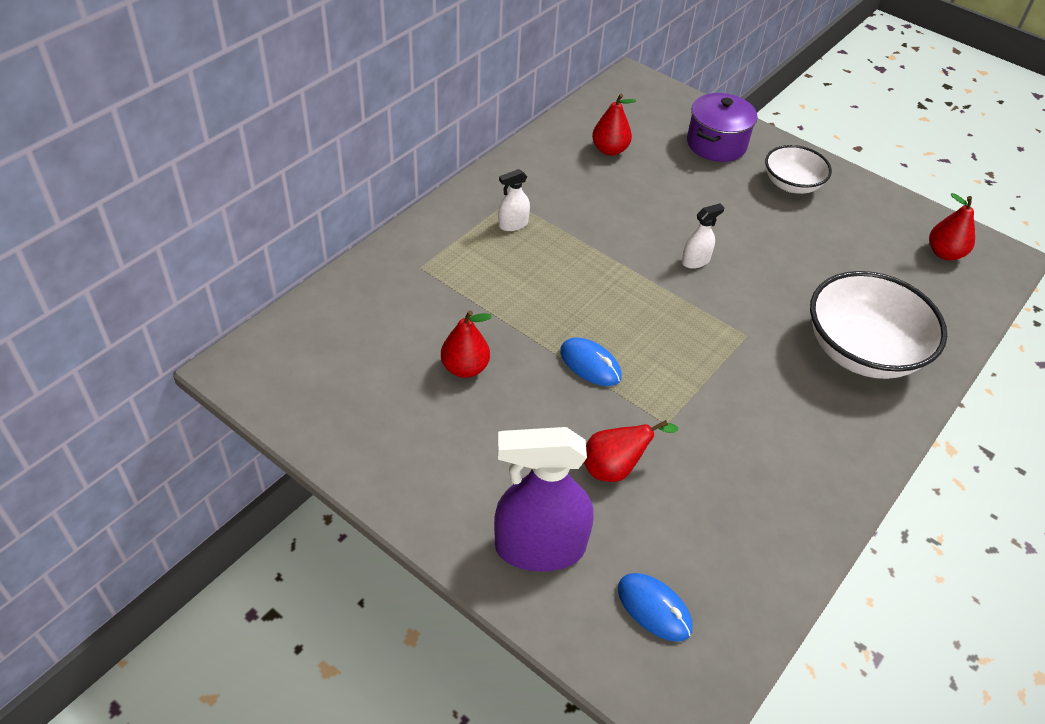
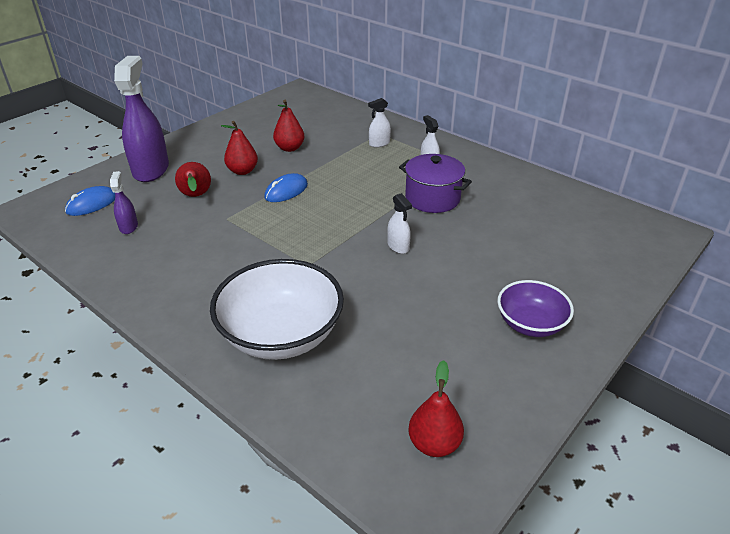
camera: 95 degrees right, 10 degrees down
(452, 268) = (379, 143): none -> white spray bottle
(609, 150) = (541, 211): red pear -> red pear (242, 171)
(706, 538) = (128, 227): none -> purple spray bottle
(716, 144) = (581, 276): purple pot -> purple pot (432, 198)
(792, 184) = (530, 324): white bowl -> purple bowl

